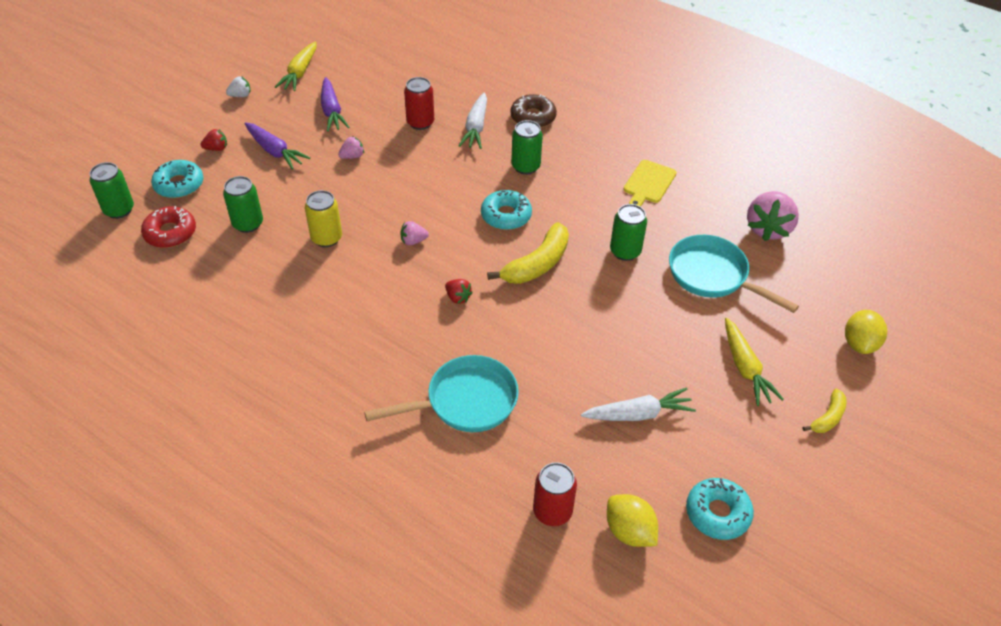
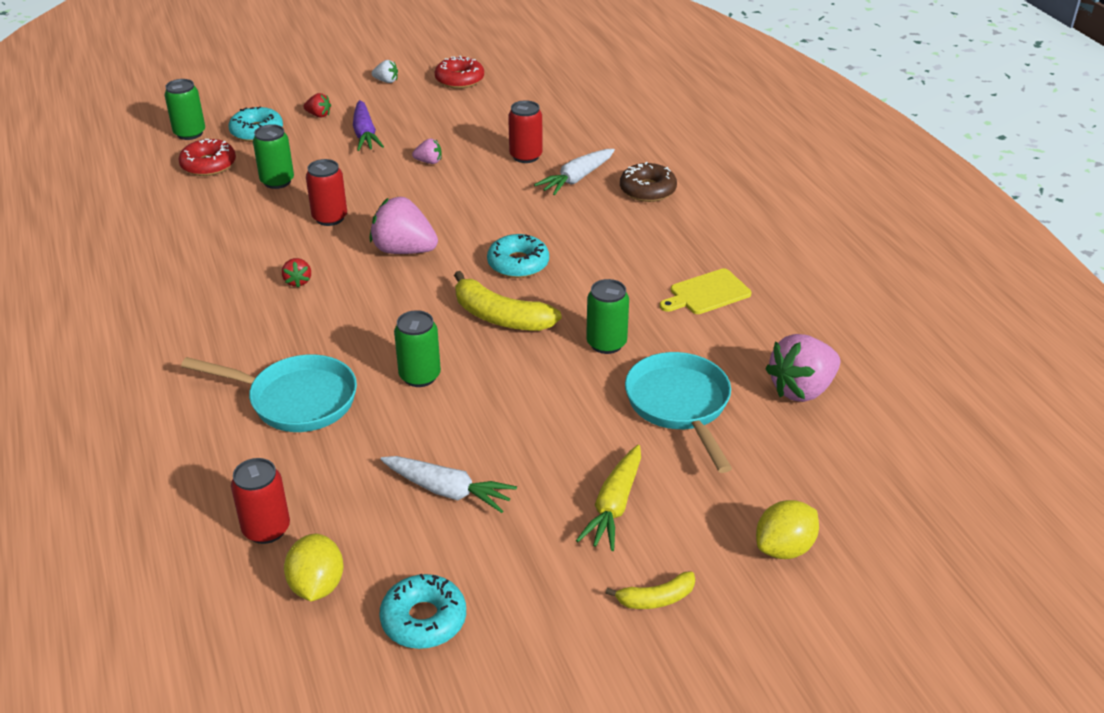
camera: 35 degrees right, 10 degrees down
(300, 73) = (459, 80): yellow carrot -> red donut
(326, 238) = (330, 218): yellow can -> red can
(332, 111) = (453, 119): purple carrot -> none
(413, 241) = (404, 250): pink strawberry -> pink strawberry, size x2.08
(458, 297) = (390, 313): red strawberry -> red strawberry (298, 281)
(525, 167) = (588, 230): green can -> green can (420, 376)
(537, 264) = (500, 317): yellow banana -> yellow banana turned 45 degrees clockwise

